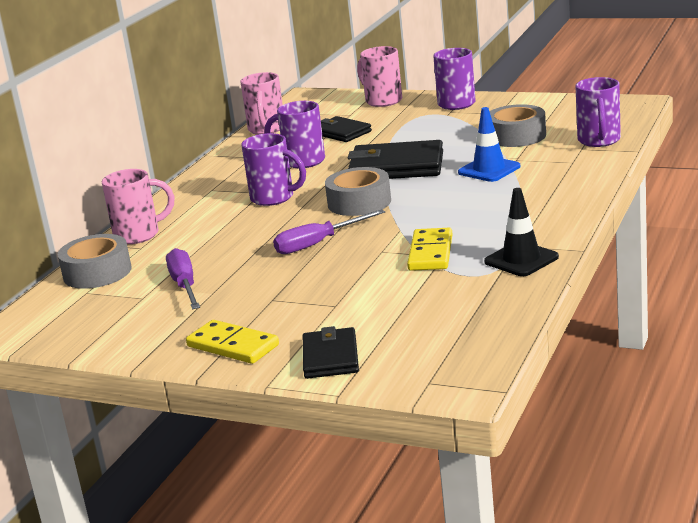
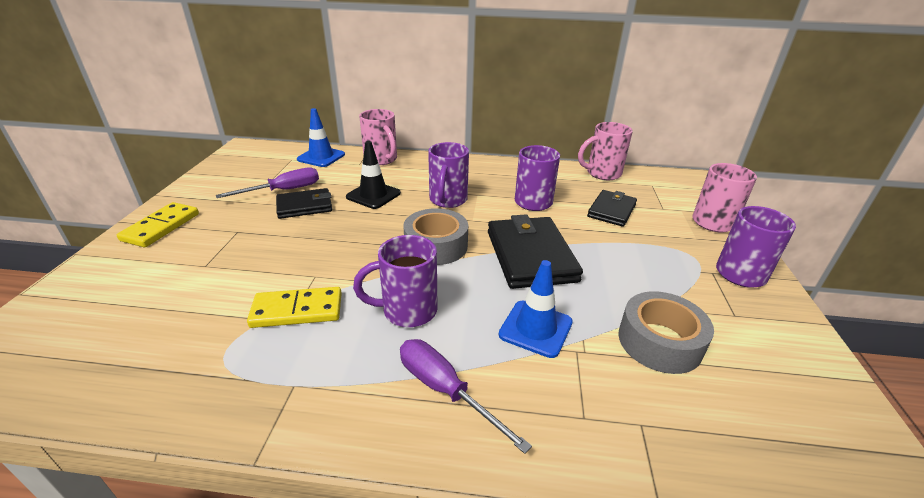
camera: 70 degrees right, 10 degrees up
(97, 272) = (321, 157): grey tape -> blue traffic cone
(318, 243) = (343, 237): purple screwdriver -> purple screwdriver (445, 390)
(330, 357) = (98, 278): black wallet -> black wallet (305, 206)
(521, 260) = (248, 393): black traffic cone -> black traffic cone (373, 195)
(599, 141) = (683, 447): purple mug -> purple mug (407, 311)

